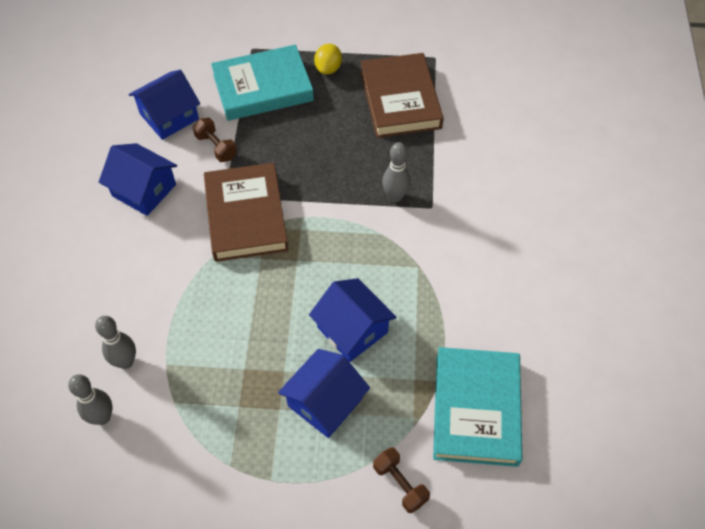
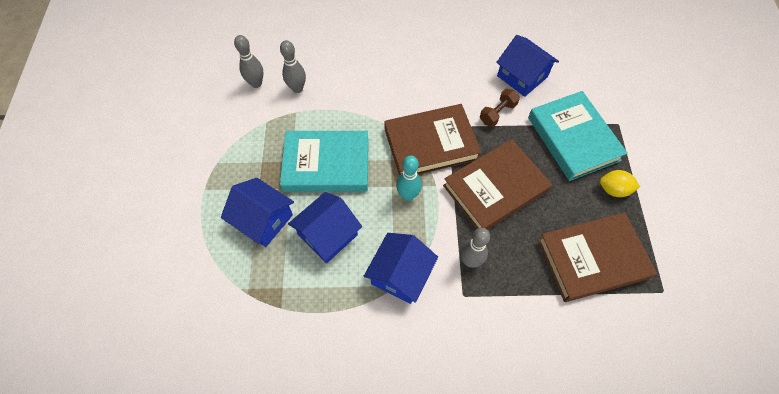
camera: 85 degrees right, 5 degrees up
(144, 190) = (445, 73): blue house -> blue house (400, 274)
(311, 245) = (408, 195): none -> turquoise bowling pin
(313, 163) = (495, 188): none -> brown book
(400, 484) = (193, 281): brown dumbbell -> none
(476, 409) = (254, 341): turquoise book -> turquoise book (326, 164)

